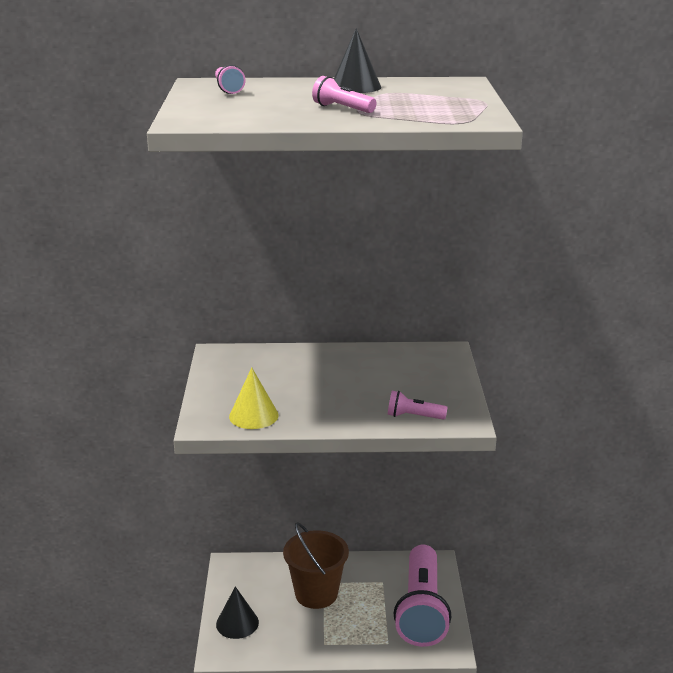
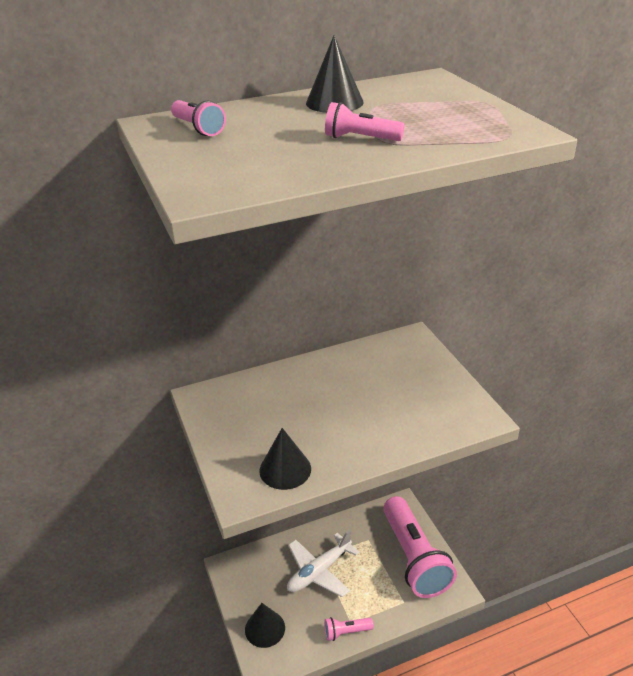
camera: 20 degrees left, 10 degrees up
(253, 415) = (285, 469): yellow cone -> black cone
(316, 594) = (319, 571): brown bucket -> white plane
(414, 416) = (435, 425): pink flashlight -> pink flashlight (346, 632)

